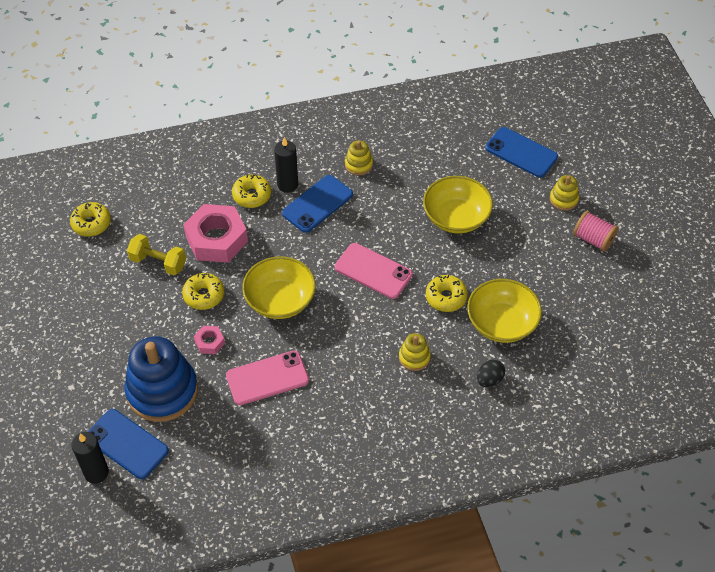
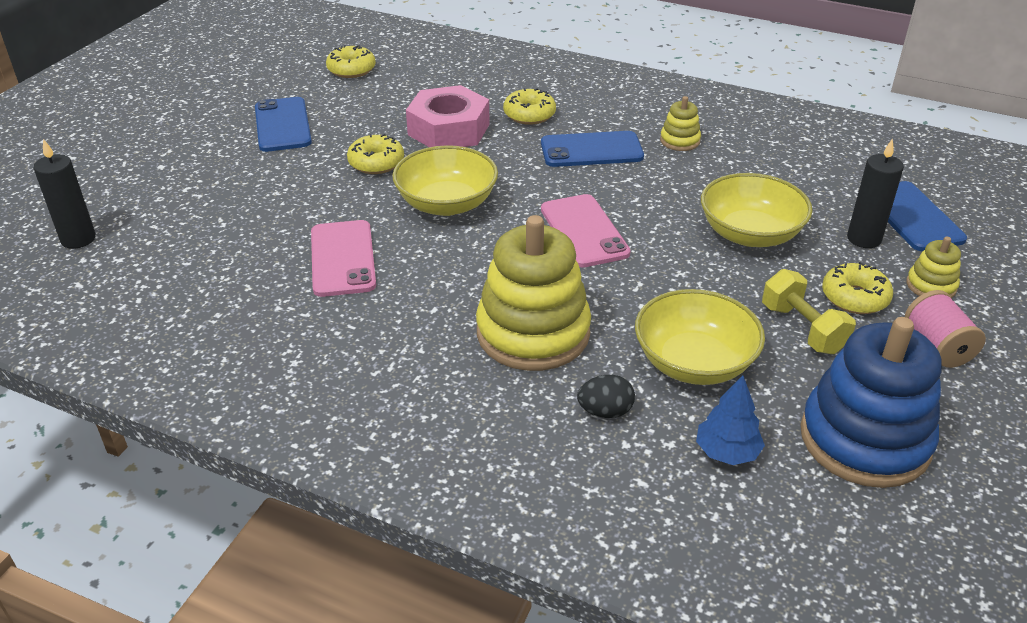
camera: 40 degrees right, 15 degrees down
(127, 444) = (137, 233): blue phone -> blue phone (283, 125)
(158, 262) = (369, 120): yellow dumbbell -> yellow dumbbell (802, 329)
(162, 391) = (230, 212): blue stacking toy -> blue stacking toy (864, 439)
(209, 342) = (329, 200): pink nut -> none
(267, 378) = (342, 258): pink phone -> pink phone turned 60 degrees clockwise
(287, 185) = (578, 123): black candle -> black candle (864, 239)
(414, 357) = (533, 333): yellow stacking toy -> yellow stacking toy, size x2.22
(446, 297) = (646, 298): yellow donut -> yellow donut (854, 297)
(557, 364) = (727, 452): none -> blue tree

